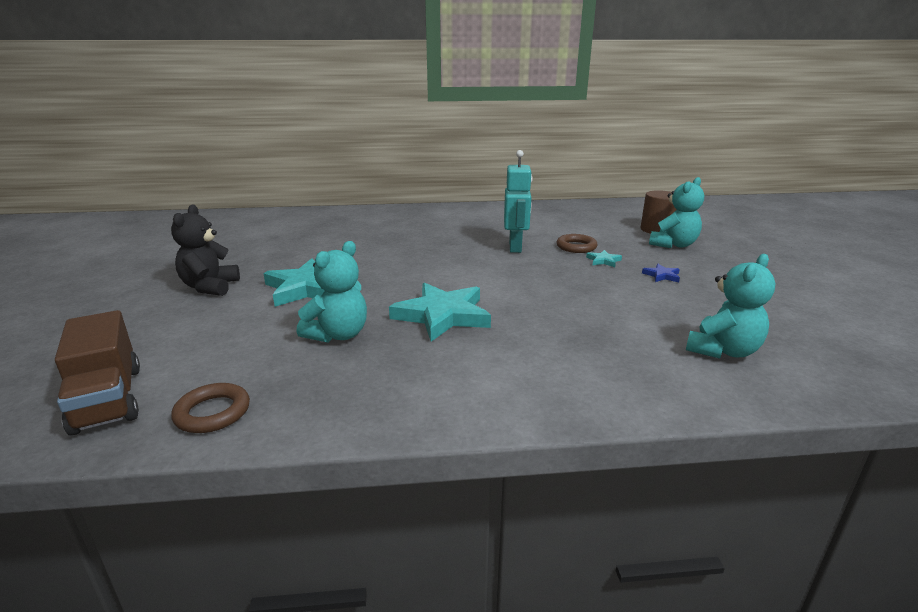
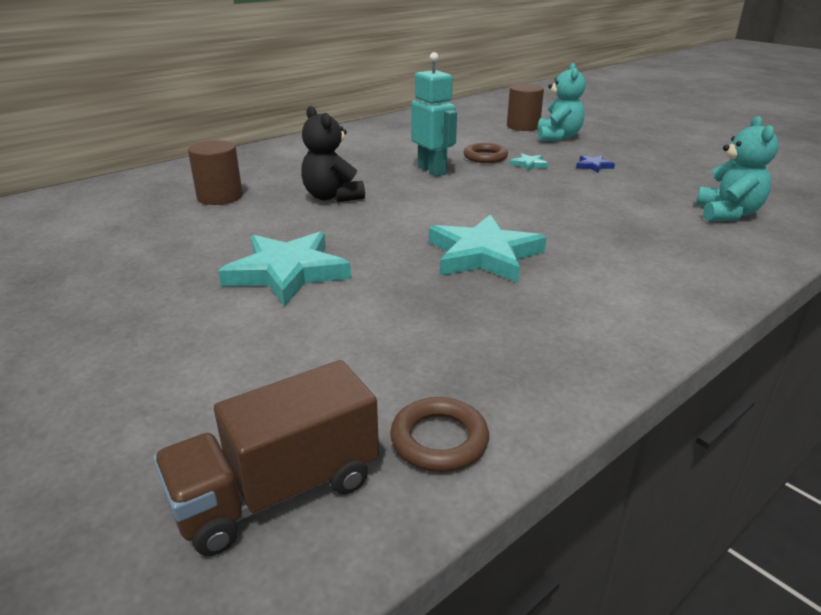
camera: 35 degrees left, 5 degrees up
(108, 399) = (277, 491): brown truck -> brown truck turned 120 degrees clockwise
(210, 287) = (145, 313): black teddy bear -> black teddy bear (332, 197)
(338, 335) = (418, 309): turquoise teddy bear -> none
(353, 232) = (220, 197): none -> brown cylinder

